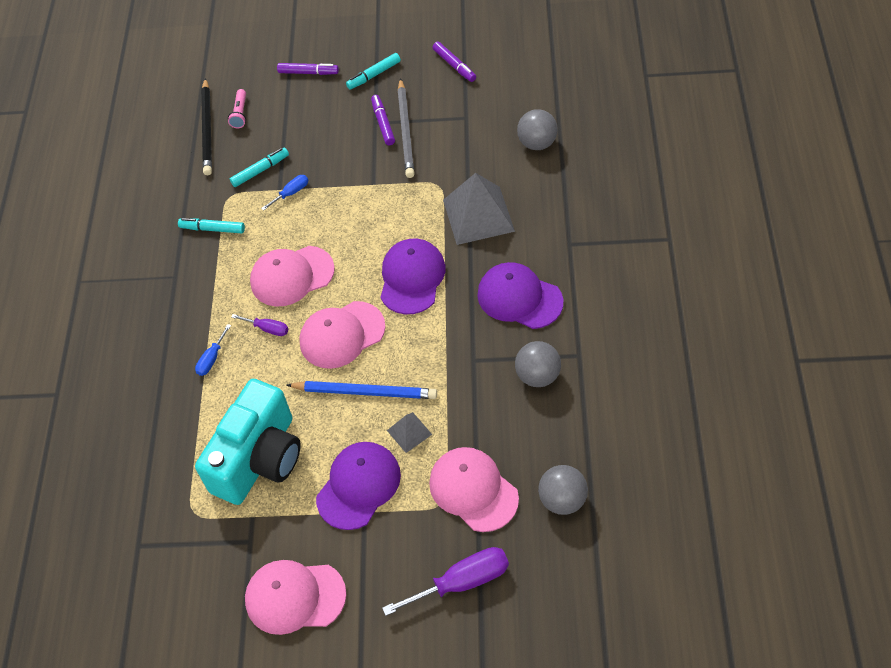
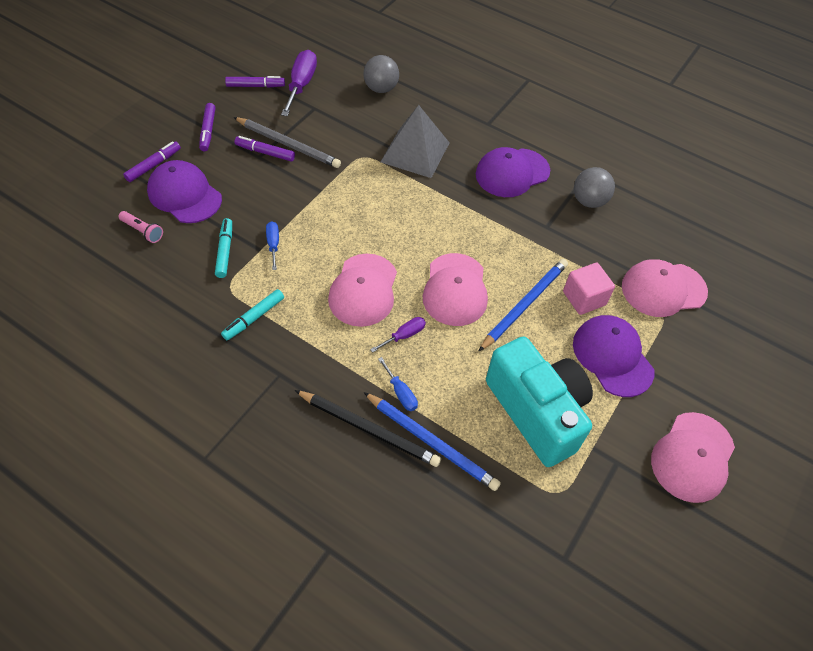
camera: 65 degrees left, 0 degrees up
(181, 404) = (431, 442): none -> blue pencil
(207, 129) = (132, 262): black pencil -> black pencil (369, 429)
(374, 75) = (208, 130): turquoise marker -> purple marker
(409, 432) = (584, 298): grey pyramid -> pink cube
(412, 278) = (438, 219): purple cap -> purple cap (184, 195)
(462, 582) = (740, 339): purple screwdriver -> purple screwdriver (301, 85)
(562, 500) = (703, 246): grey ball -> none

